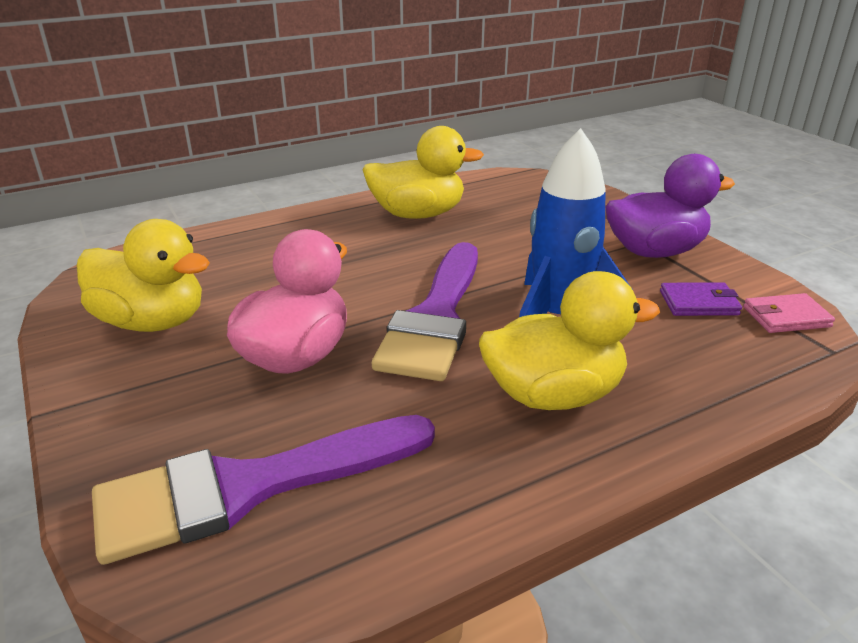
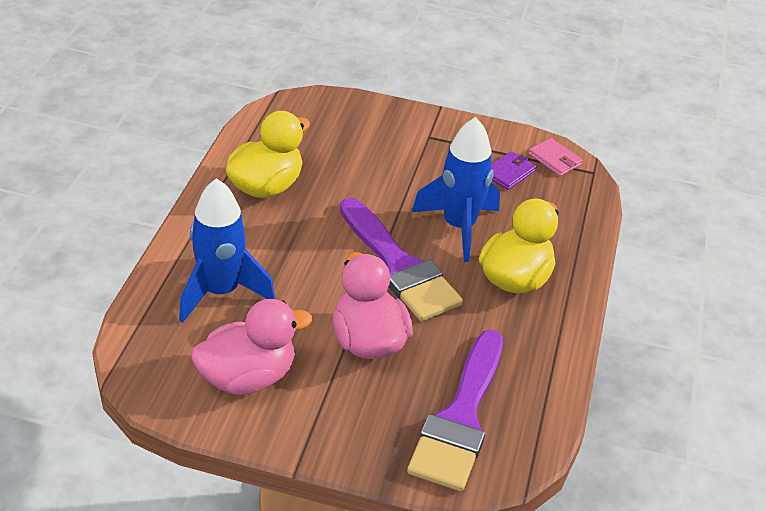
camera: 50 degrees left, 10 degrees up
(152, 322) = (248, 377): yellow duck -> pink duck
(252, 258) = (221, 292): none -> blue rocket
(655, 251) = (445, 141): purple duck -> none
(786, 317) = (554, 159): pink wallet -> pink wallet turned 75 degrees counterclockwise

